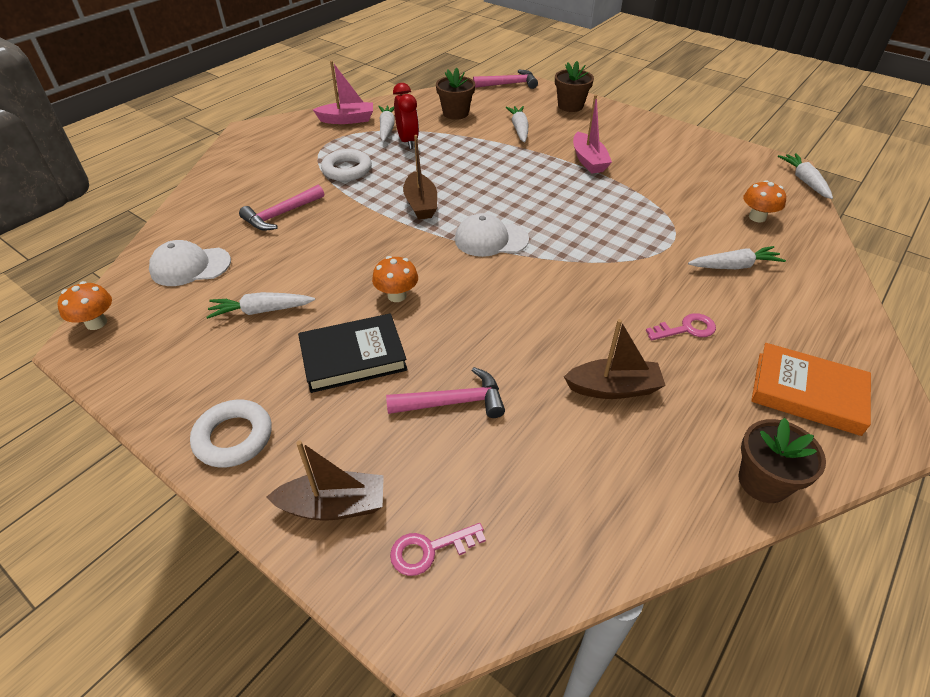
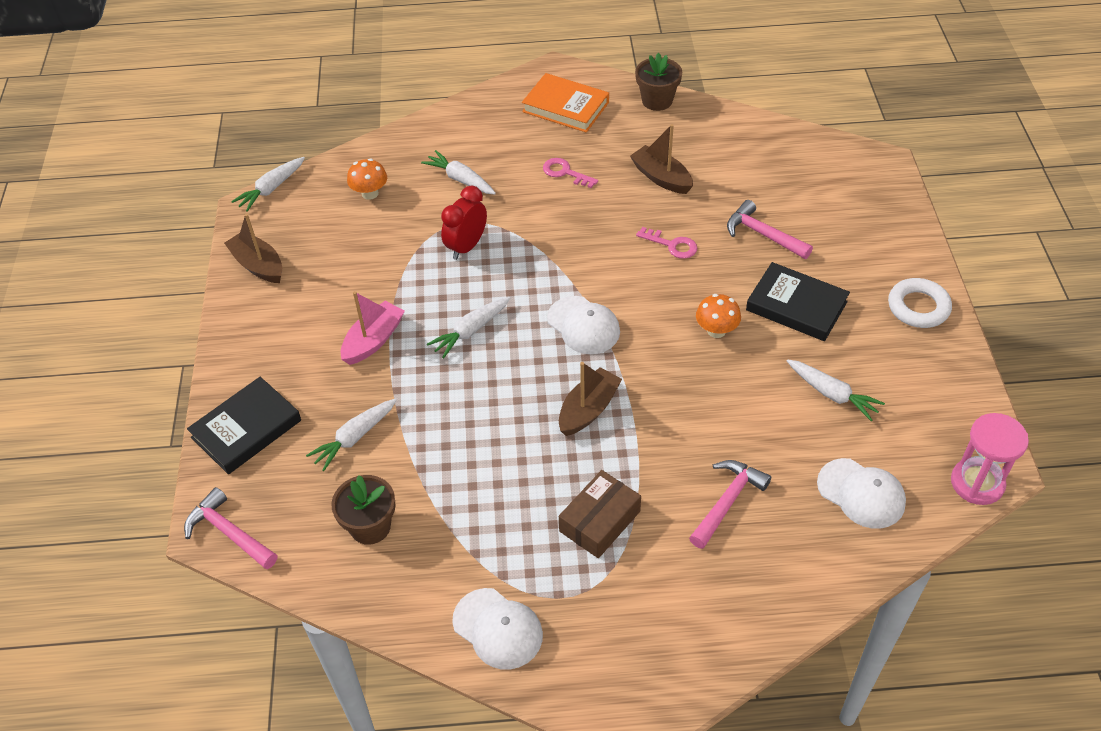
camera: 130 degrees left, 5 degrees up
(96, 323) = (977, 483): orange mushroom -> pink hourglass
(281, 215) = (727, 501): pink hammer -> pink hammer turned 60 degrees counterclockwise
(334, 505) = (885, 232): brown boat -> brown boat (258, 265)
(347, 120) = (498, 629): pink boat -> white cap
(347, 170) = (599, 521): white ring -> brown box
(387, 128) = (477, 565): white carrot -> white carrot (471, 331)
(407, 141) = (485, 518): red clock -> red clock (466, 246)
(429, 550) = (852, 183): pink key -> pink key (672, 245)
(570, 106) = (246, 429): brown flower pot -> black book
(807, 393) = (565, 107): orange book -> orange book turned 45 degrees counterclockwise

